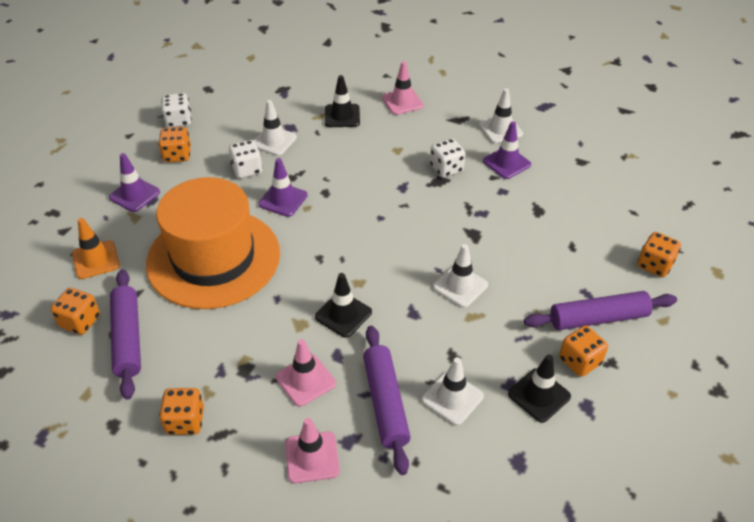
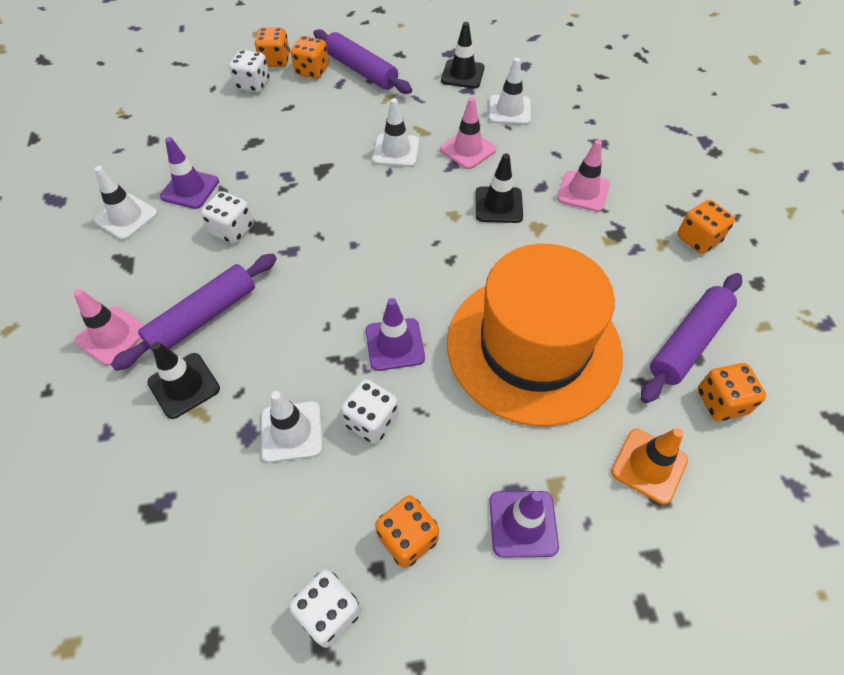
camera: 125 degrees left, 10 degrees up
(312, 457) = (634, 153): pink traffic cone -> pink traffic cone (467, 149)
(385, 403) = (551, 140): purple rolling pin -> purple rolling pin (203, 317)
(579, 361) = (413, 67): orange dice -> orange dice (312, 71)
(622, 237) = (253, 85): none -> white dice

